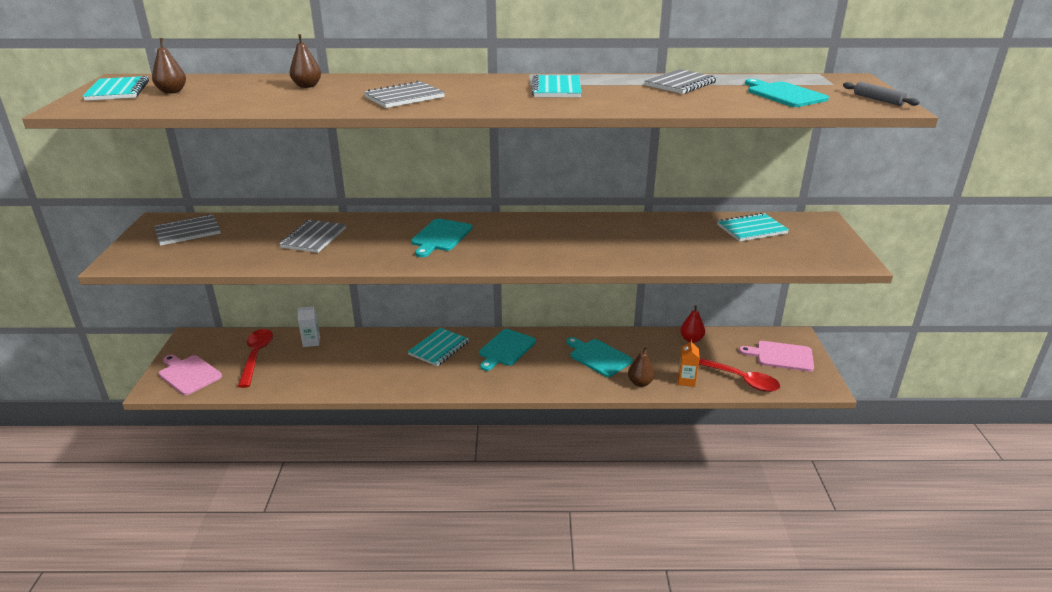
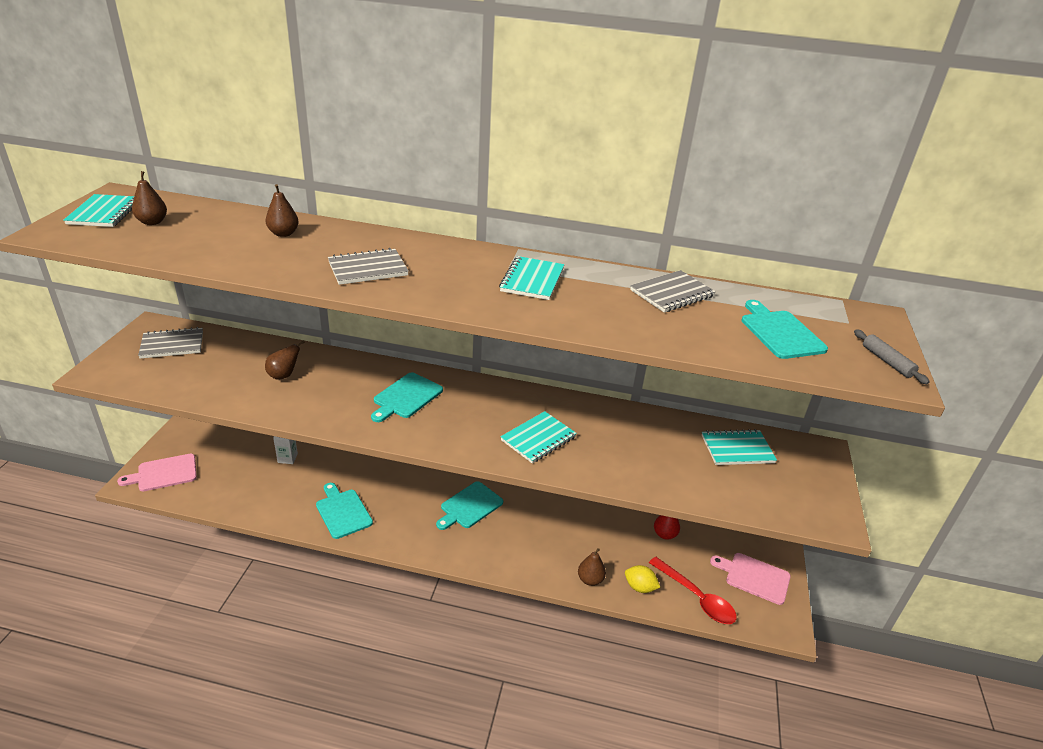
camera: 10 degrees right, 5 degrees up
(188, 374) = (164, 473): pink cutting board -> pink cutting board turned 75 degrees counterclockwise
(256, 356) = (231, 465): red spoon -> none
(314, 238) = (284, 375): grey notebook -> brown pear
(439, 348) = (404, 492): turquoise notebook -> turquoise notebook (538, 439)
(598, 357) = (559, 536): turquoise cutting board -> turquoise cutting board (343, 512)
(686, 380) = (639, 587): orange carton -> yellow lemon

